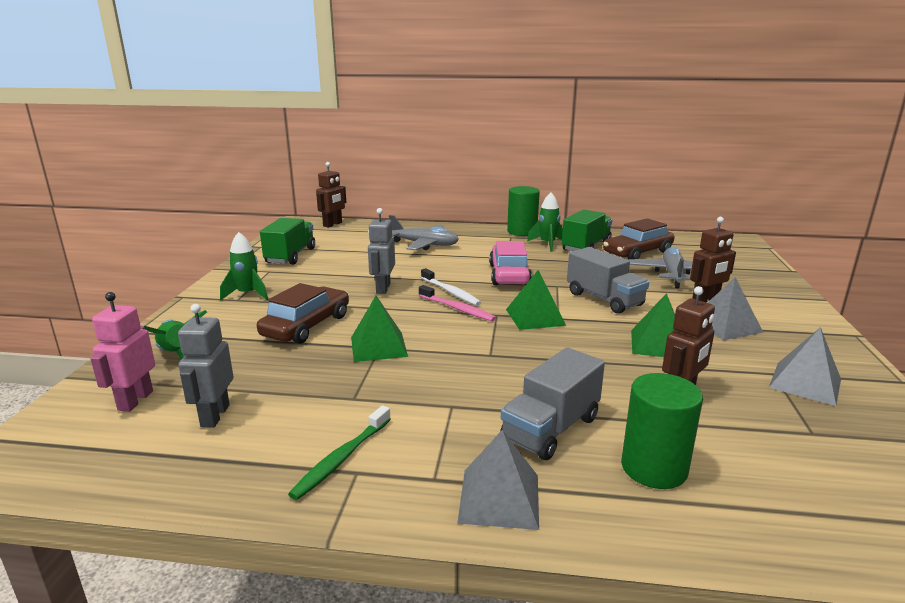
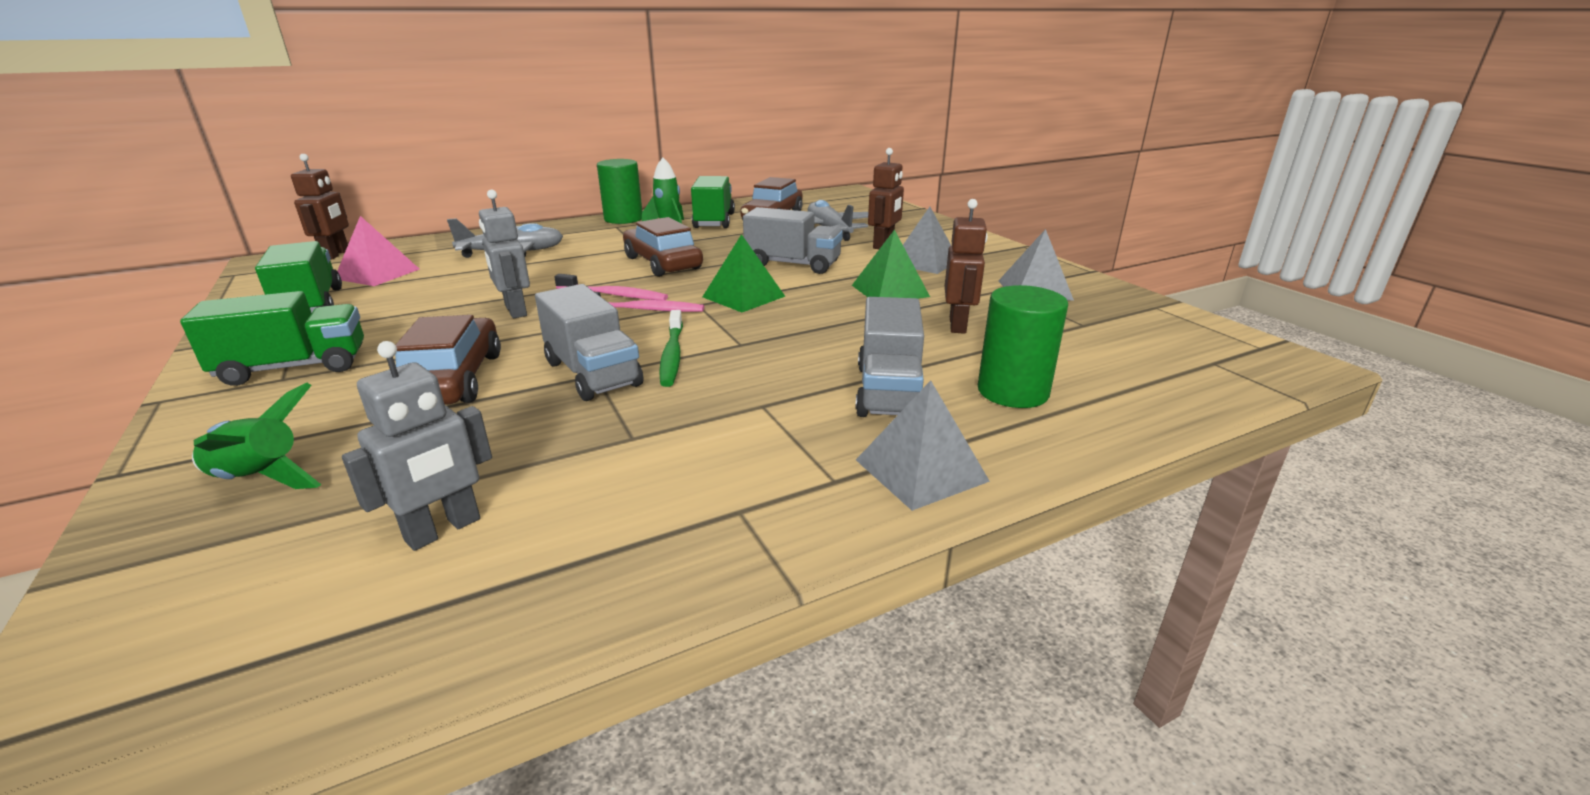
camera: 35 degrees left, 5 degrees up
(135, 400) = (255, 566): pink robot -> none
(214, 416) = (443, 530): grey robot -> grey robot turned 105 degrees counterclockwise
(247, 294) = (294, 367): green rocket -> green truck
(340, 243) = (378, 274): none -> pink pyramid
(342, 458) = (702, 504): green toothbrush -> green toothbrush (672, 355)
(378, 346) = (593, 374): green pyramid -> grey truck
(451, 292) = (614, 295): white toothbrush -> pink toothbrush
(509, 275) = (663, 263): pink car -> brown car

